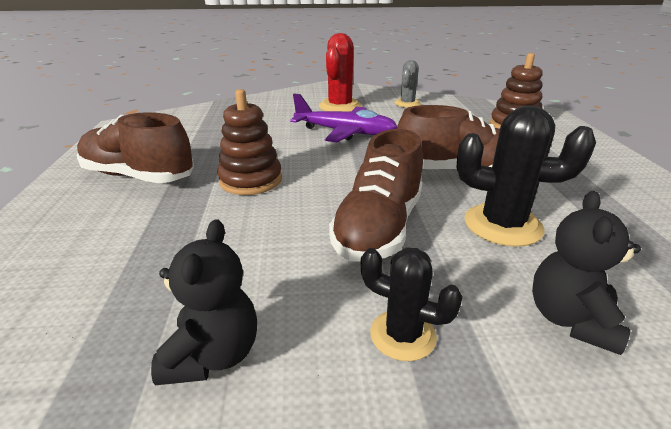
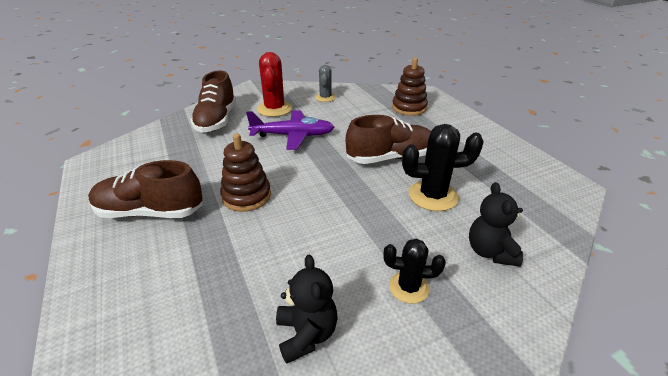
camera: 20 degrees left, 5 degrees up
(378, 228) = (359, 216): brown shoe -> brown shoe (216, 120)

